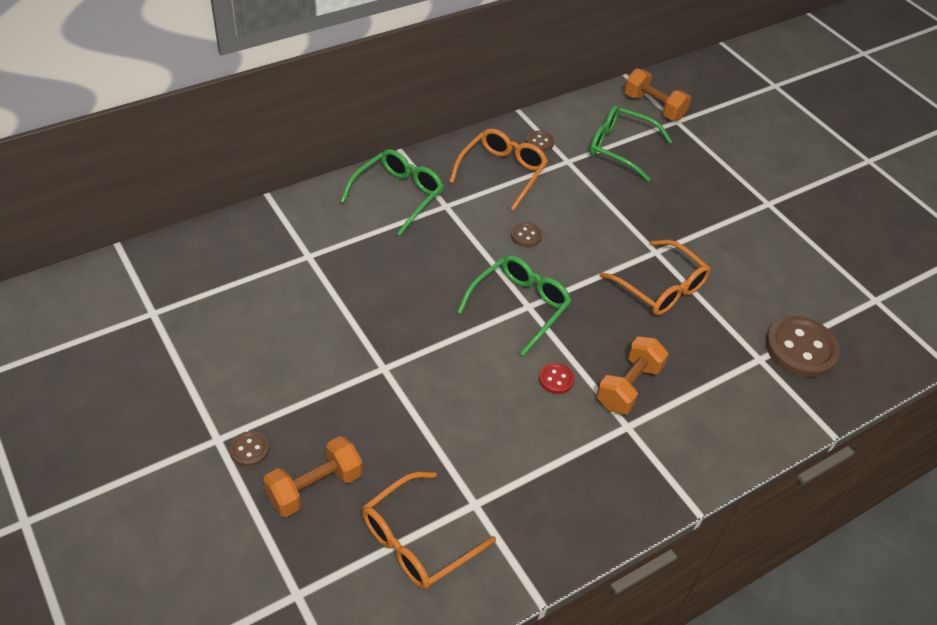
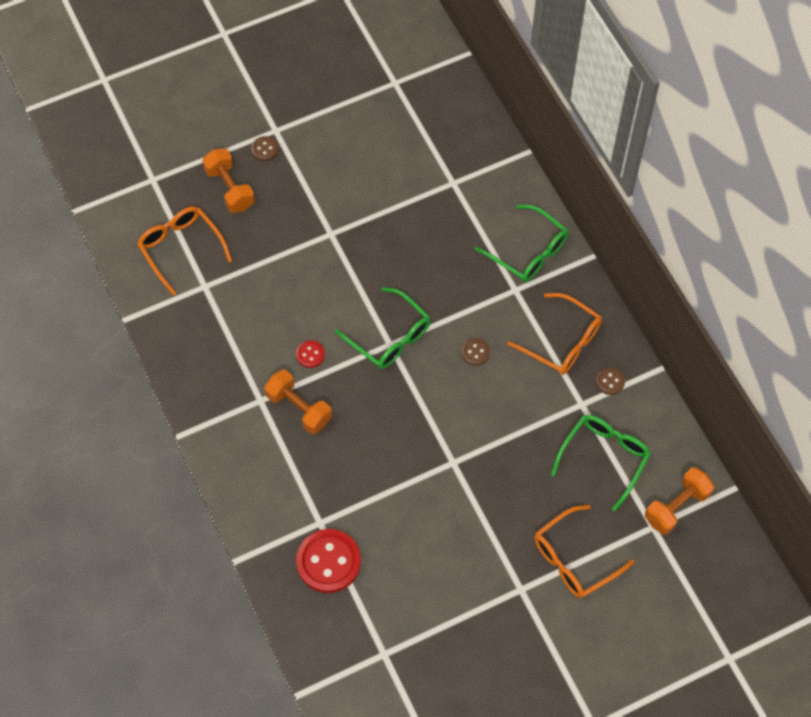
camera: 100 degrees right, 15 degrees up
(661, 288) = (407, 457): orange glasses -> orange glasses (574, 559)
(800, 349) = (328, 562): brown button -> red button

